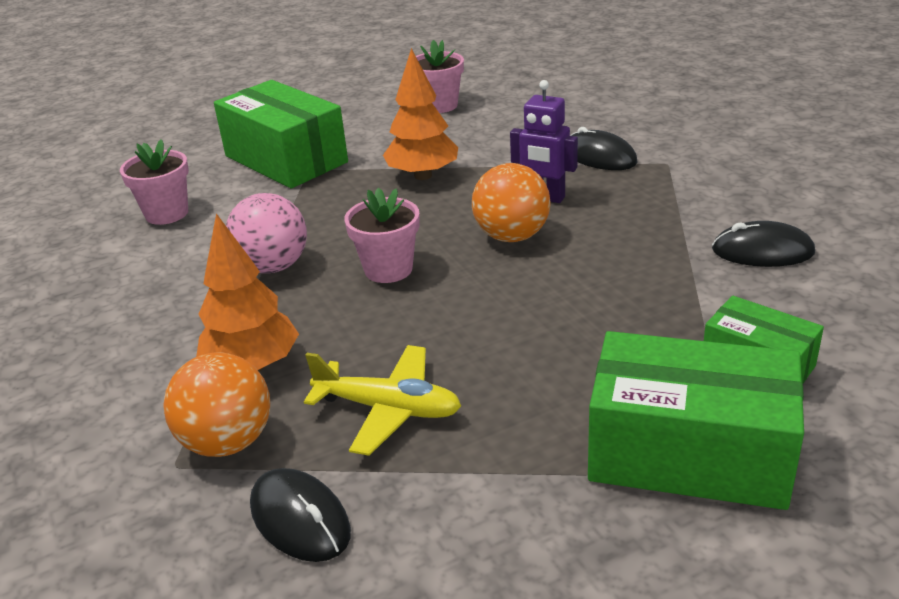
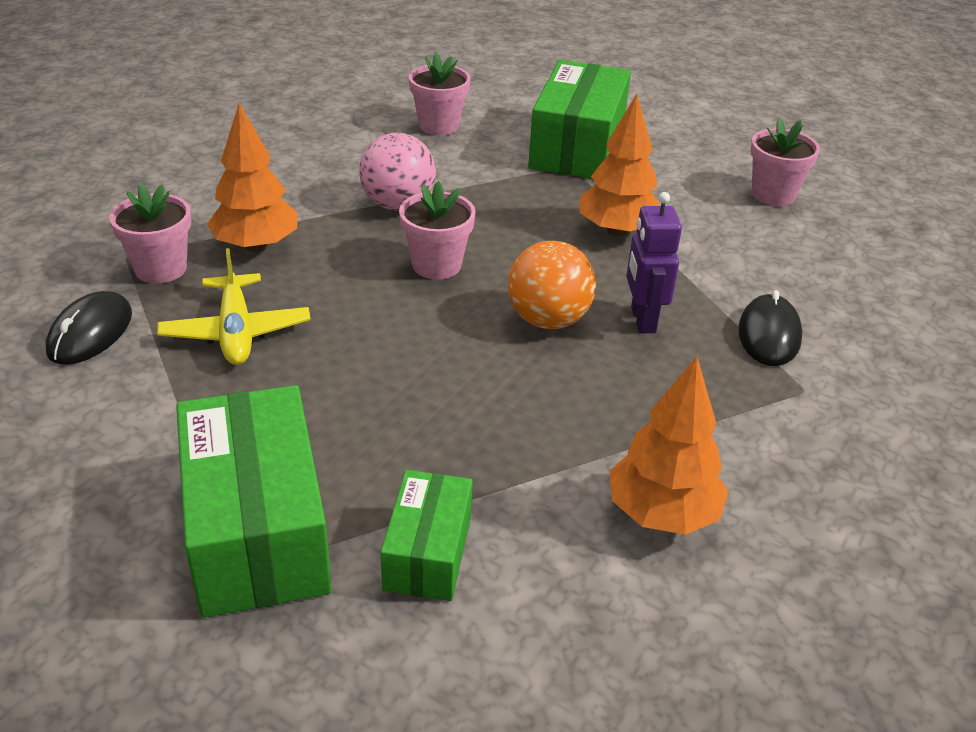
camera: 55 degrees right, 5 degrees up
(228, 442) = (161, 269): orange ball -> pink flower pot
(762, 251) = (662, 514): black mouse -> orange tree

